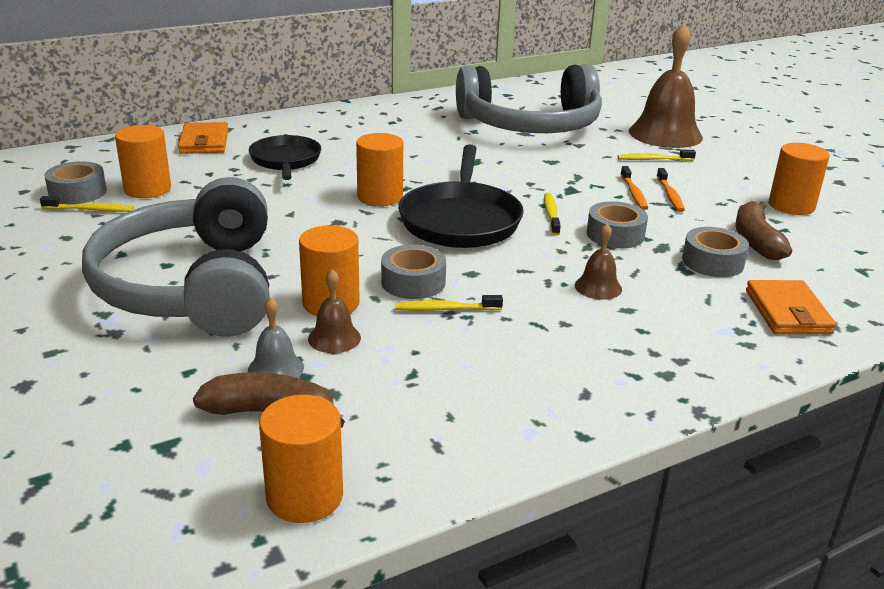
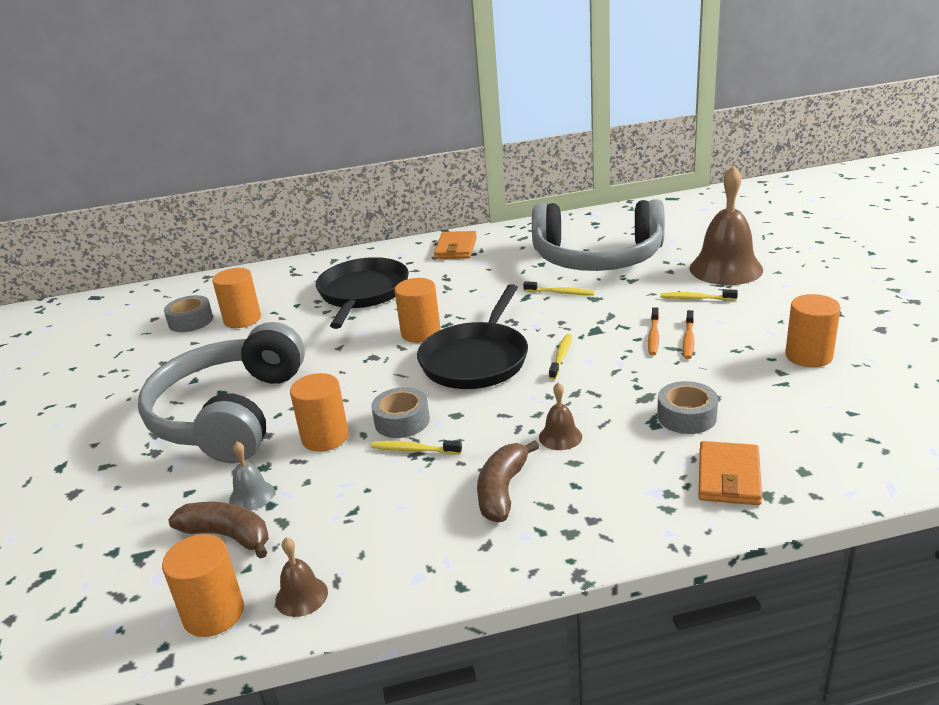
camera: 20 degrees right, 0 degrees up
(90, 210) = (192, 338): yellow toothbrush -> yellow toothbrush (560, 293)
(204, 142) = (308, 273): orange wallet -> orange wallet (456, 248)
(285, 160) = (362, 293): black pan -> black pan, size x1.52
(334, 338) = (310, 471): brown bell -> brown bell (301, 596)
(615, 234) = (609, 381): grey tape -> none
(756, 241) = (745, 395): brown banana -> brown banana (502, 491)

